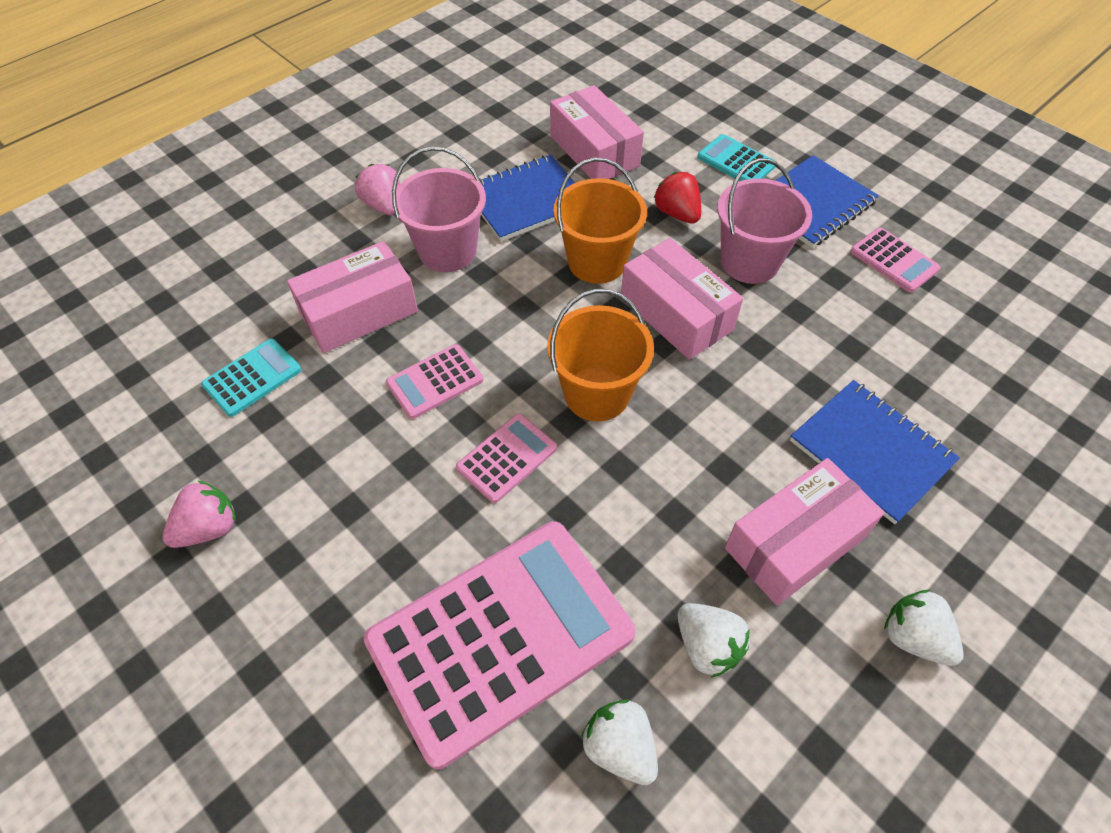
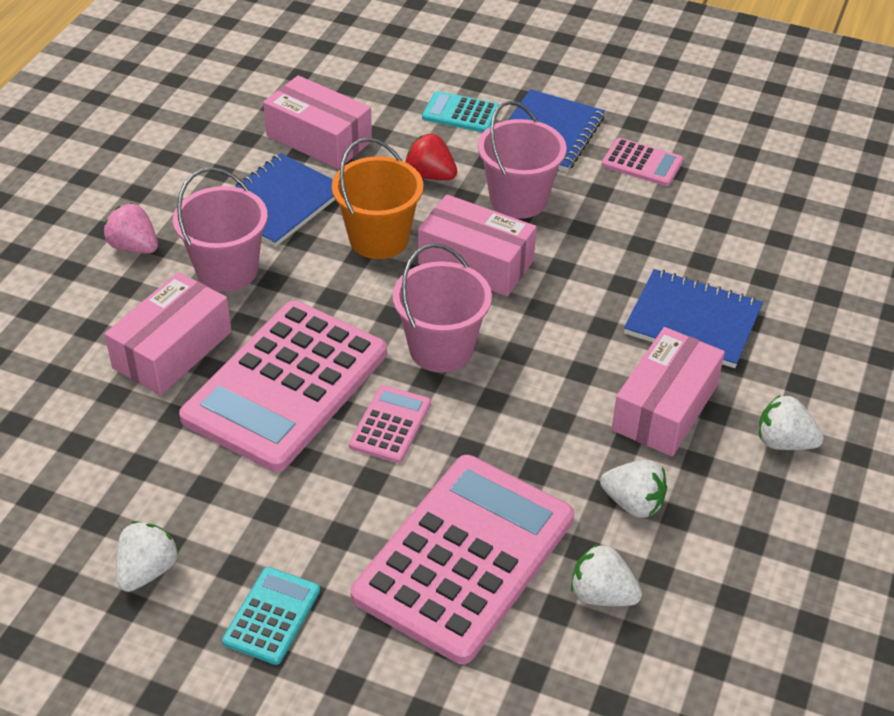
camera: 25 degrees left, 10 degrees down
(209, 528) = (147, 571): pink strawberry -> white strawberry
(252, 378) = (102, 438): turquoise calculator -> turquoise calculator (272, 616)
(435, 382) = (286, 385): pink calculator -> pink calculator, size x2.27
(596, 394) = (441, 349): orange bucket -> pink bucket

